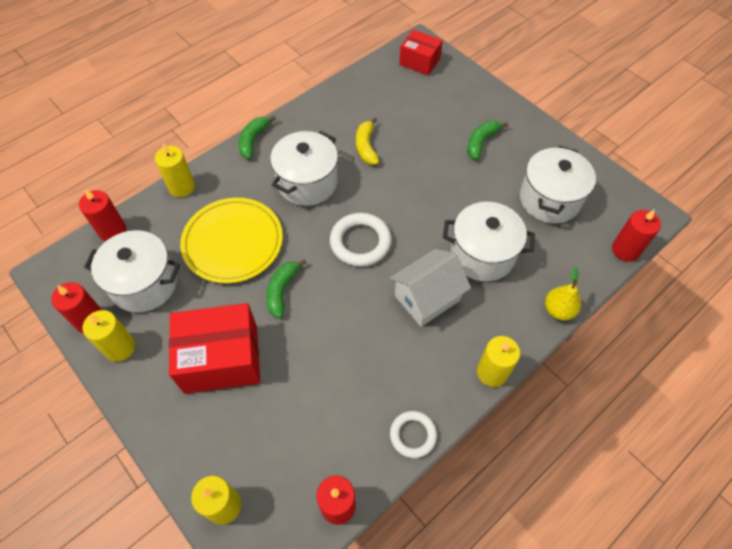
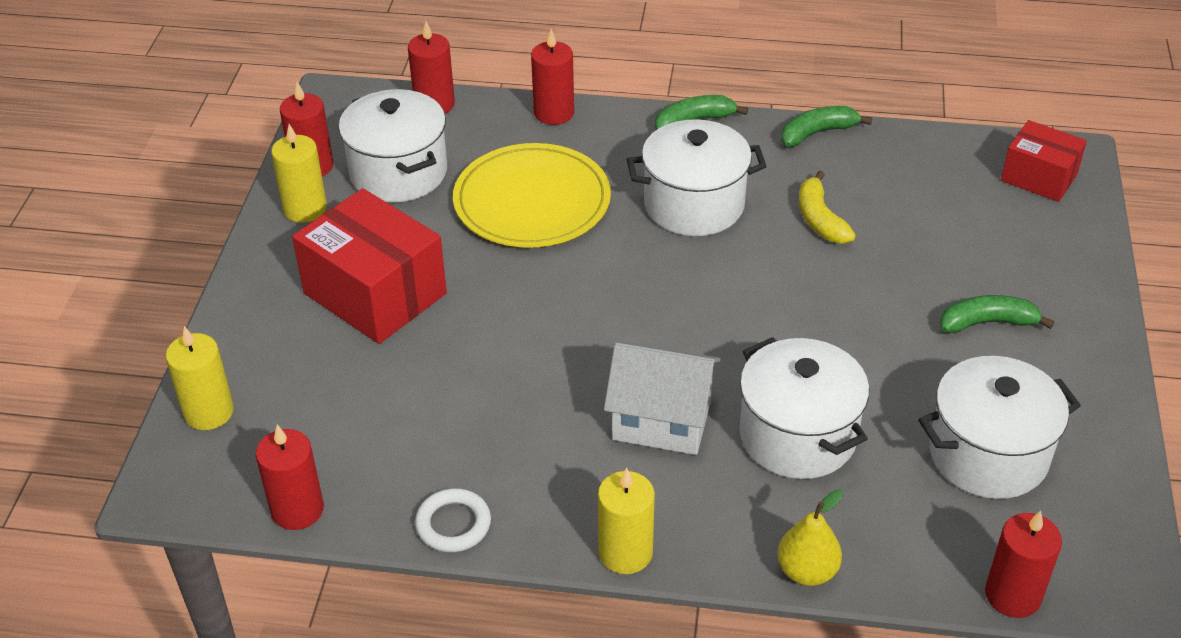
camera: 50 degrees right, 15 degrees down
(182, 187) = (554, 113): yellow candle -> red candle
(282, 290) = (516, 284): green banana -> green banana (817, 133)
(360, 242) = (667, 307): white ring -> none
(366, 147) = (820, 219): yellow banana -> yellow banana turned 60 degrees counterclockwise
(419, 62) = (1039, 177): red box -> red box turned 45 degrees counterclockwise

